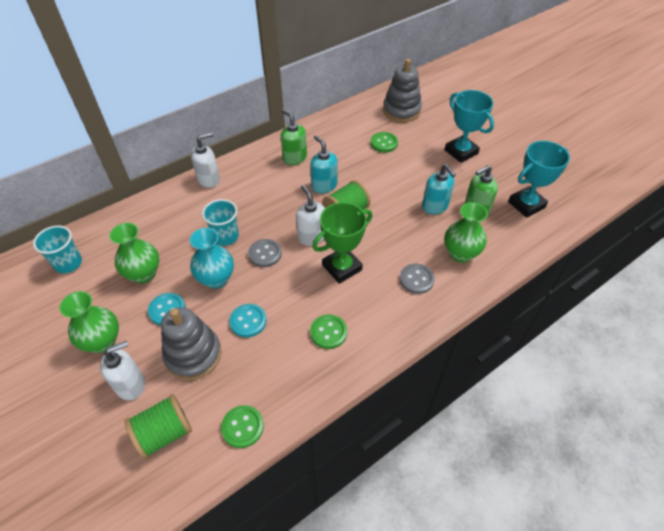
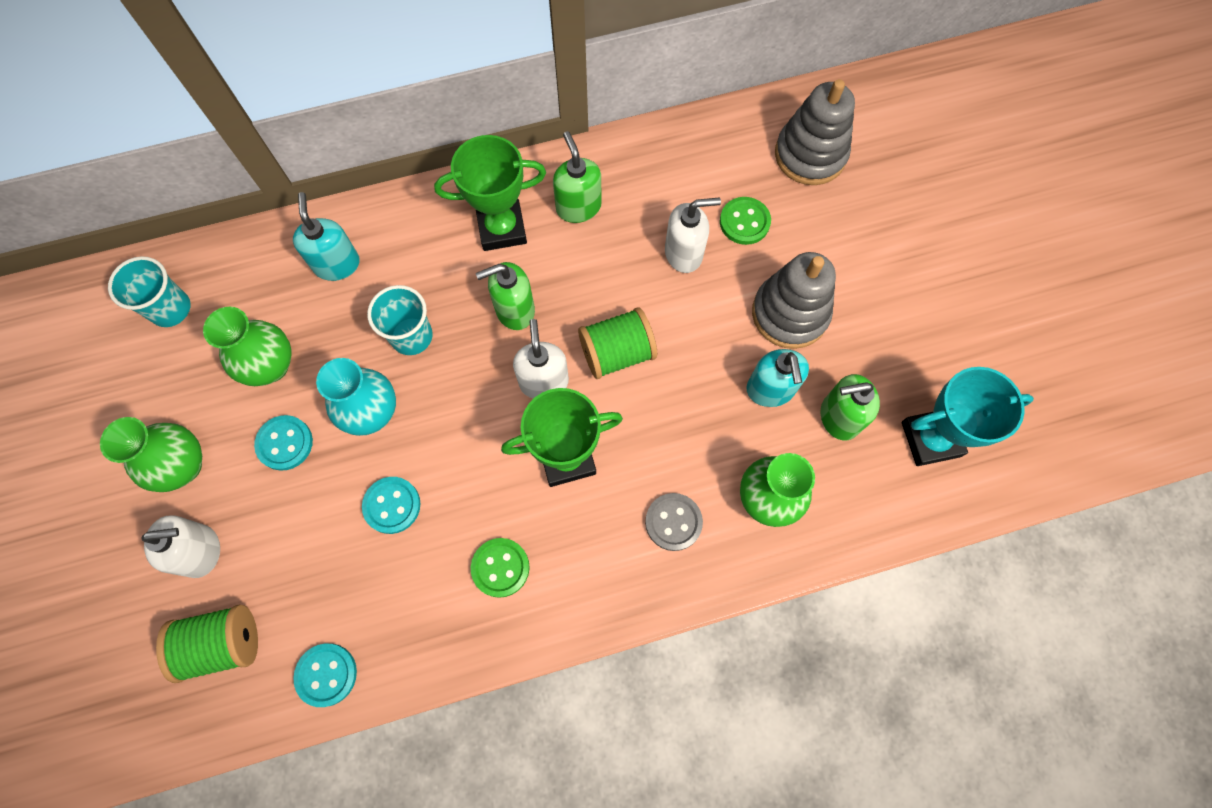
camera: 20 degrees right, 20 degrees up
(193, 355) = (298, 534): grey stacking toy -> grey stacking toy (790, 313)
(209, 179) = (423, 210): white soap dispenser -> white soap dispenser (684, 253)
(242, 427) = (326, 674): green button -> turquoise button
(257, 177) = (502, 228): none -> green trophy
(265, 254) = (459, 391): grey button -> none
(280, 209) = (514, 310): none -> green soap dispenser
(324, 185) = (604, 283): turquoise soap dispenser -> turquoise soap dispenser (337, 264)
(461, 152) = (873, 285): turquoise trophy -> none

